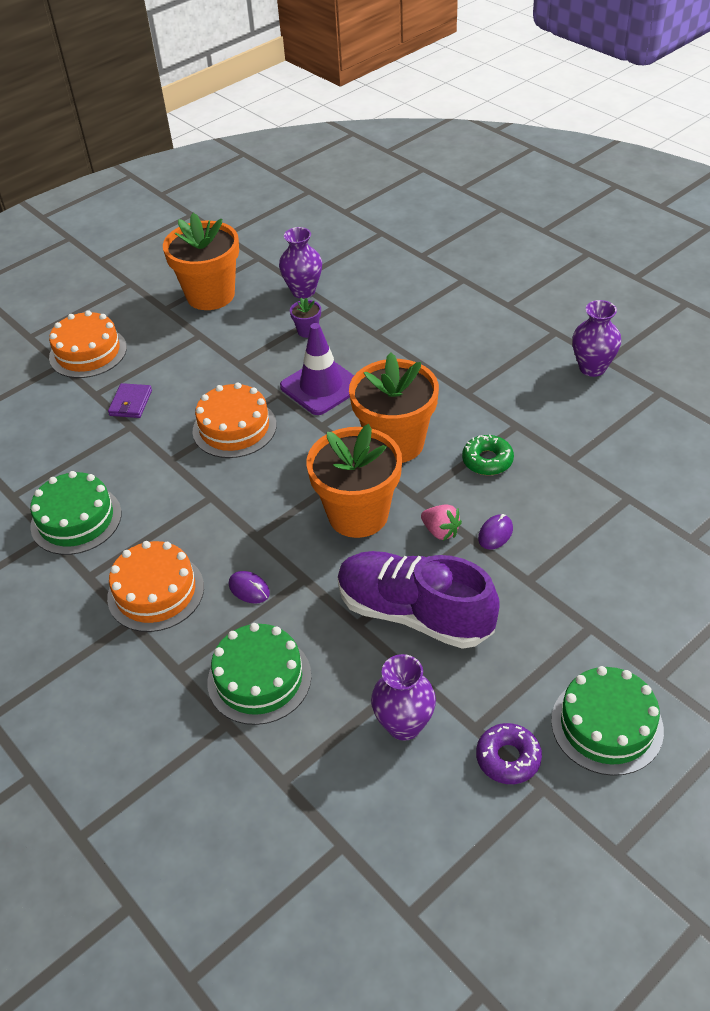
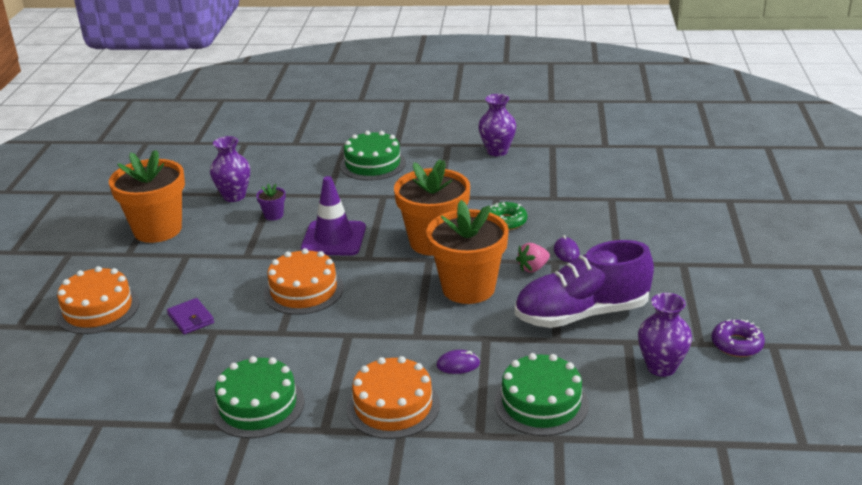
camera: 45 degrees left, 15 degrees down
(440, 531) = (533, 268): pink strawberry -> pink strawberry turned 150 degrees clockwise
(607, 725) = (758, 299): green cake -> green cake (373, 164)

